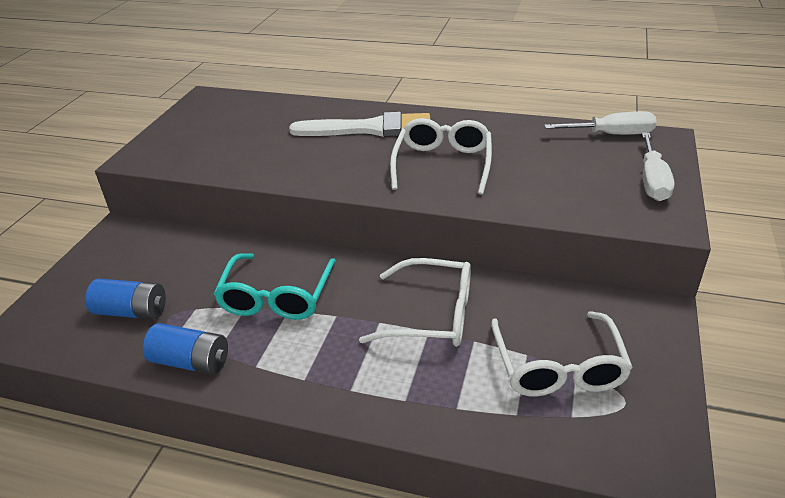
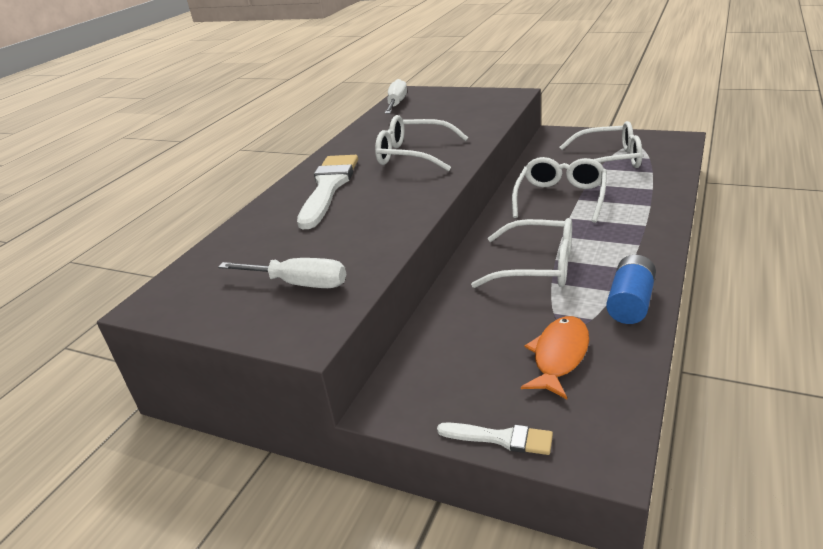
camera: 80 degrees left, 5 degrees down
(58, 283) = (500, 438): none -> white brush
(132, 311) = (559, 356): blue battery -> orange fish
(277, 297) = (537, 266): turquoise glasses -> white glasses
(652, 181) = (464, 96): white screwdriver -> white screwdriver (299, 284)

